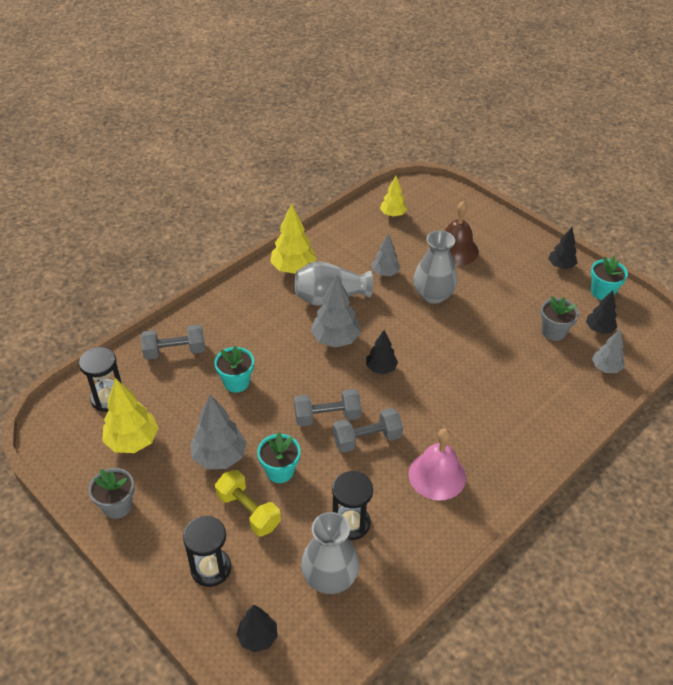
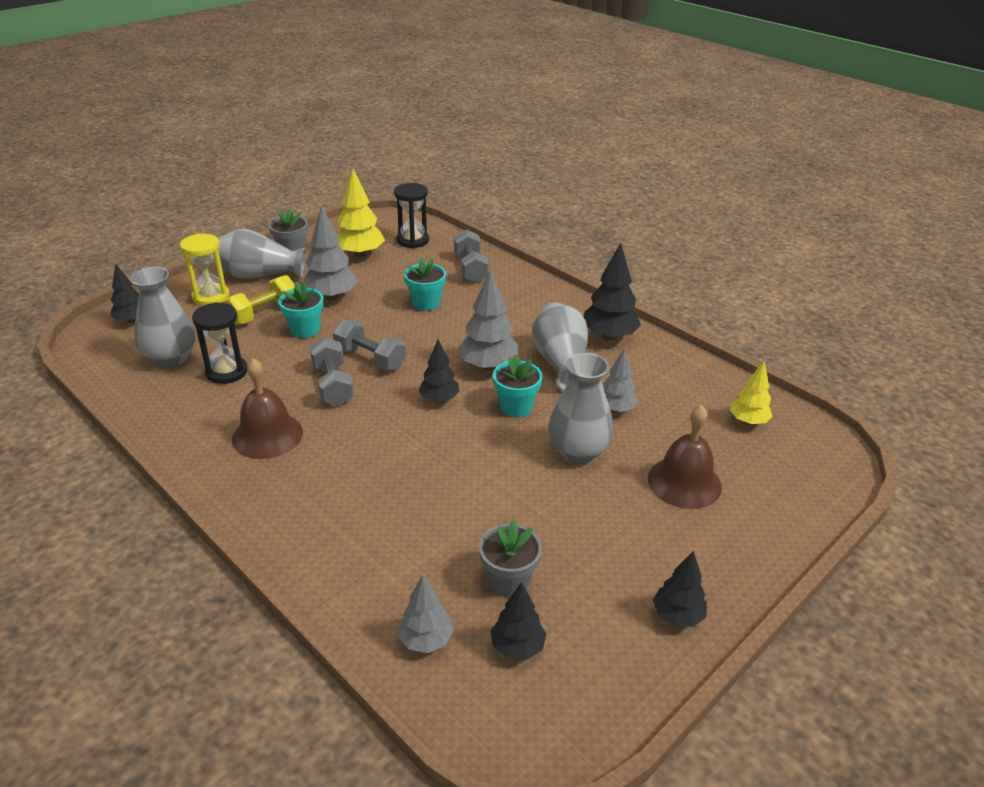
camera: 90 degrees right, 10 degrees down
(167, 528) = (260, 275): none -> grey vase
(211, 568) = (211, 296): black hourglass -> yellow hourglass
(293, 269) = (609, 336): yellow tree -> black tree
(327, 416) = (370, 359): grey dumbbell -> grey dumbbell turned 45 degrees counterclockwise
(437, 475) = (267, 435): pink bell -> brown bell
(602, 292) = (616, 670): turquoise flower pot -> turquoise flower pot (516, 407)

